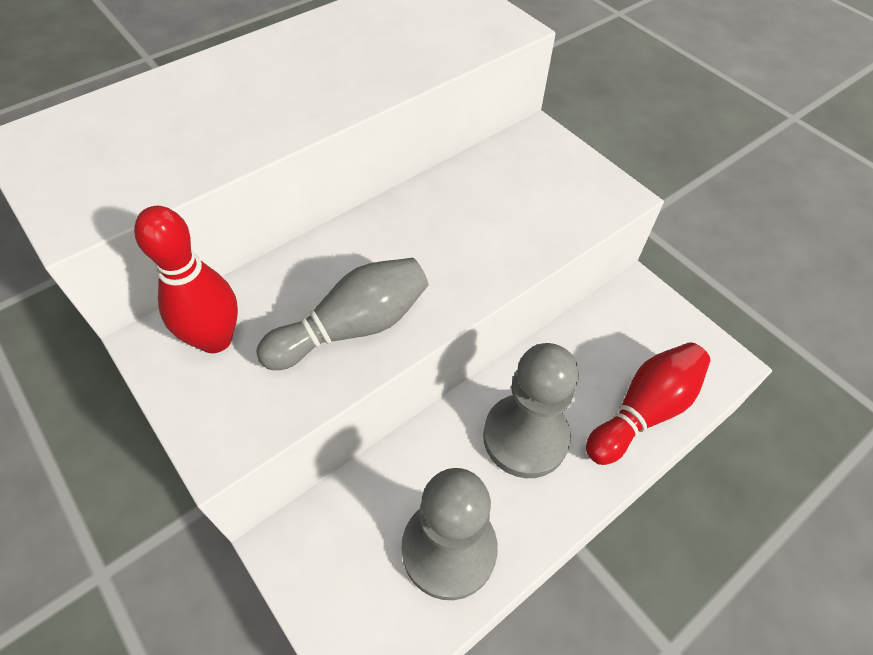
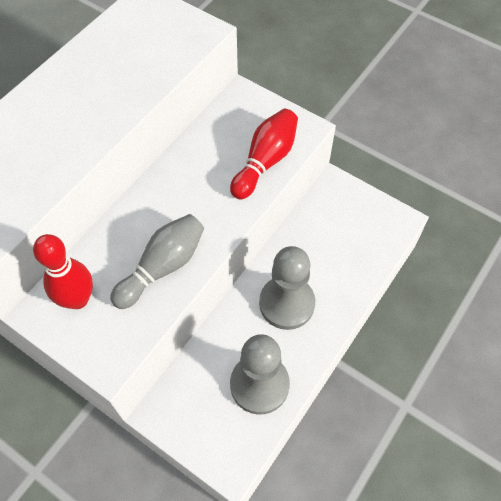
camera: 15 degrees left, 5 degrees up
(643, 411) = (355, 266): red bowling pin -> red bowling pin (265, 161)

